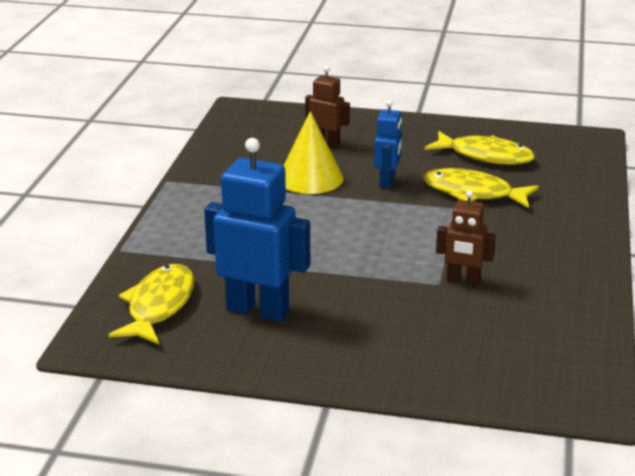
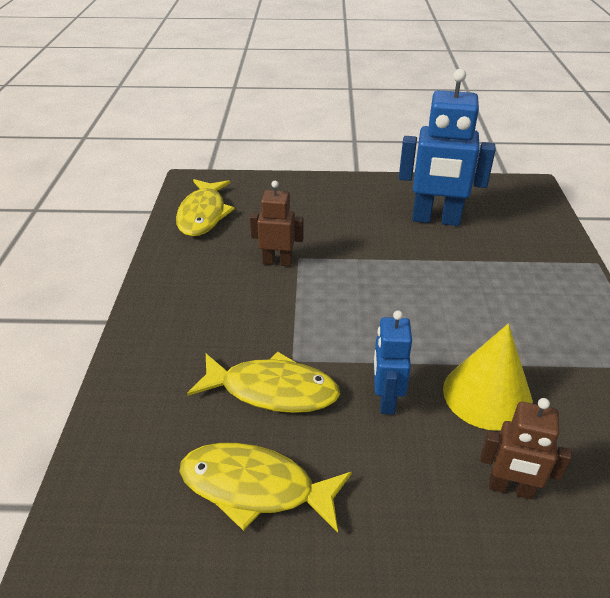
camera: 170 degrees right, 10 degrees up
(159, 306) = (512, 215): yellow fish -> yellow fish (203, 215)

